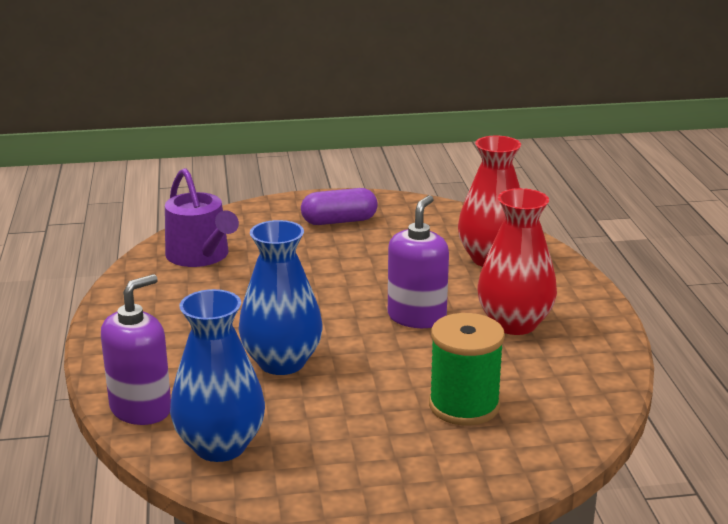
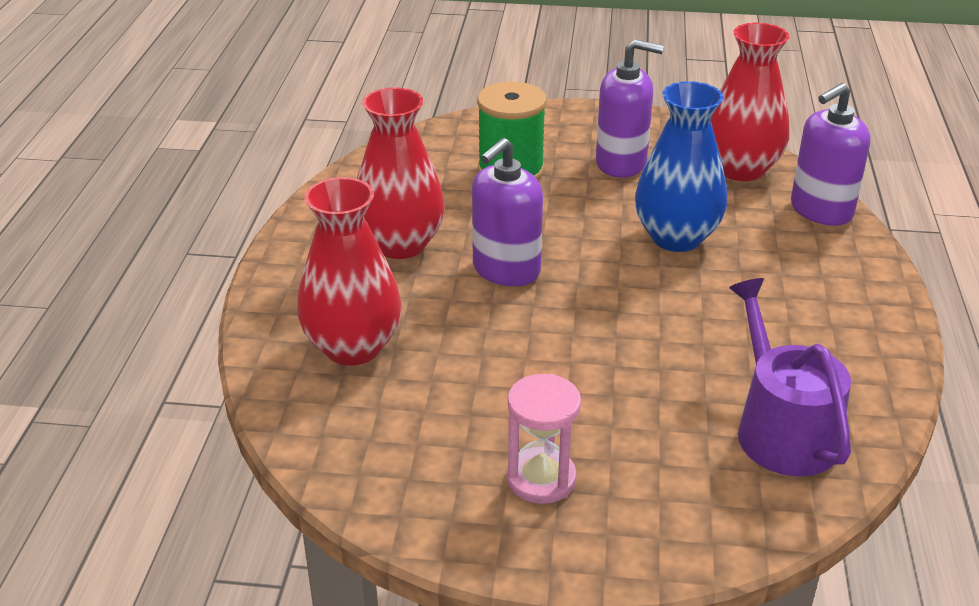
camera: 165 degrees left, 10 degrees up
(220, 446) = (741, 169): blue vase -> red vase
(339, 221) = (541, 479): purple capsule -> pink hourglass
(353, 433) = (621, 163): none -> purple soap dispenser

